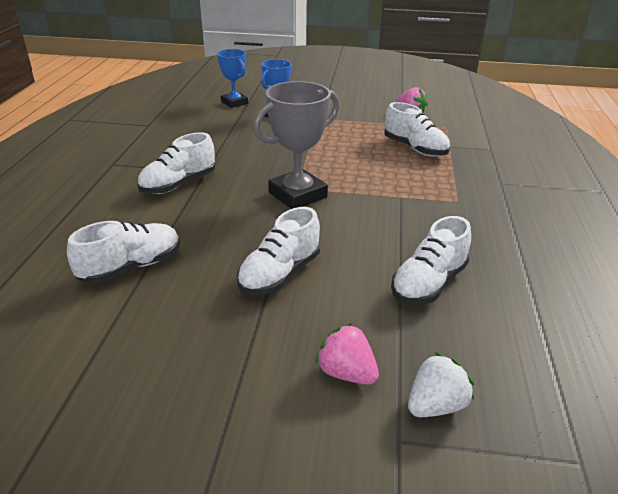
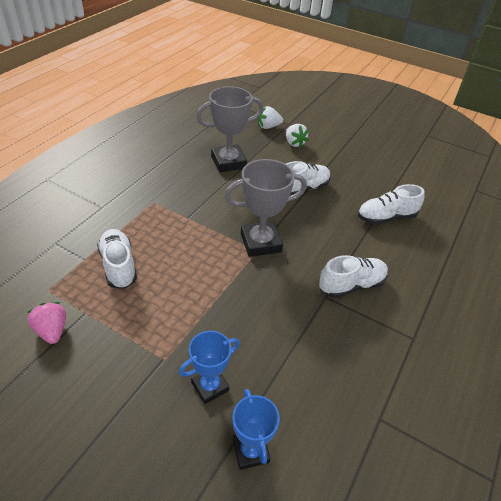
camera: 160 degrees left, 10 degrees up
(346, 373) = (294, 143): pink strawberry -> white strawberry
(428, 283) = (228, 162): white shoe -> grey trophy

